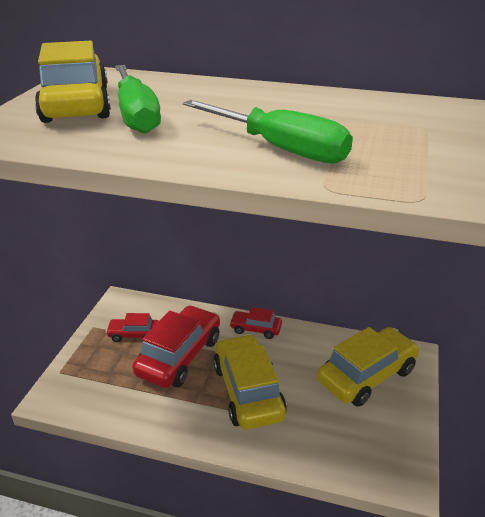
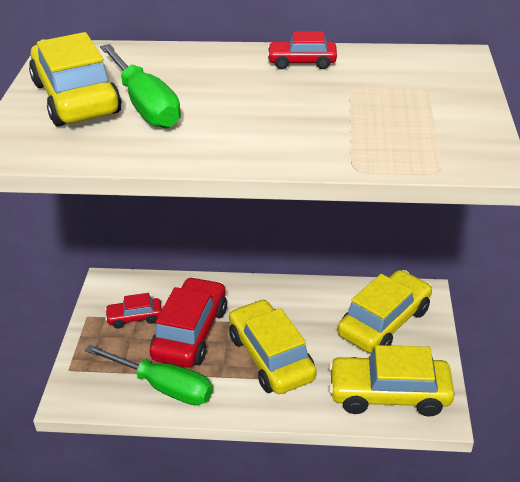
camera: 10 degrees left, 5 degrees up
(255, 329) = (262, 292): red car -> red car (302, 62)
(279, 149) = (300, 130): green screwdriver -> green screwdriver (163, 386)
(357, 449) = (389, 394): none -> yellow car

